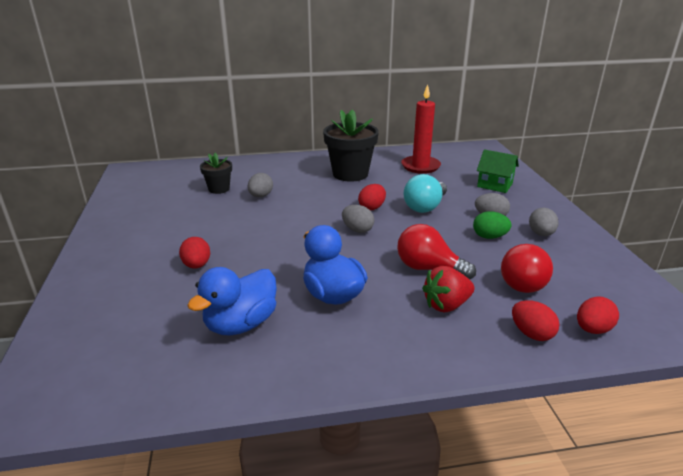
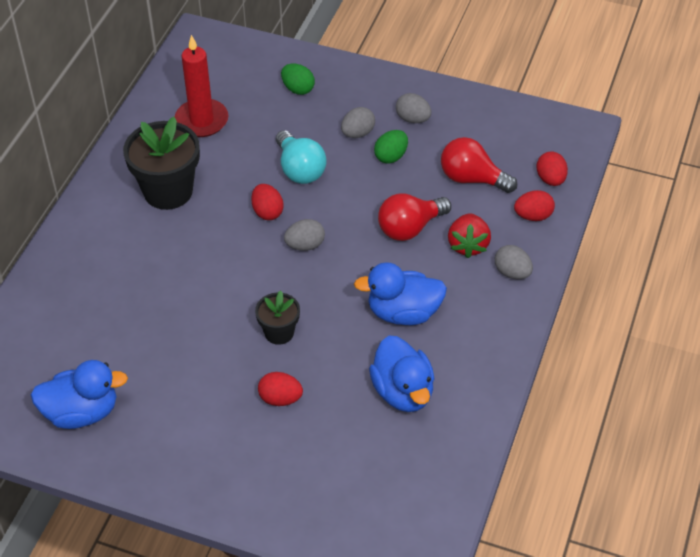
camera: 60 degrees left, 20 degrees up
(146, 201) = (81, 412): none -> blue duck
(219, 189) = (106, 330): black flower pot -> black flower pot (279, 332)
(260, 196) = (160, 296): grey egg -> grey egg (512, 273)
(494, 185) = (298, 89): green house -> green egg
(523, 282) = (472, 179): red light bulb -> red light bulb turned 150 degrees clockwise

